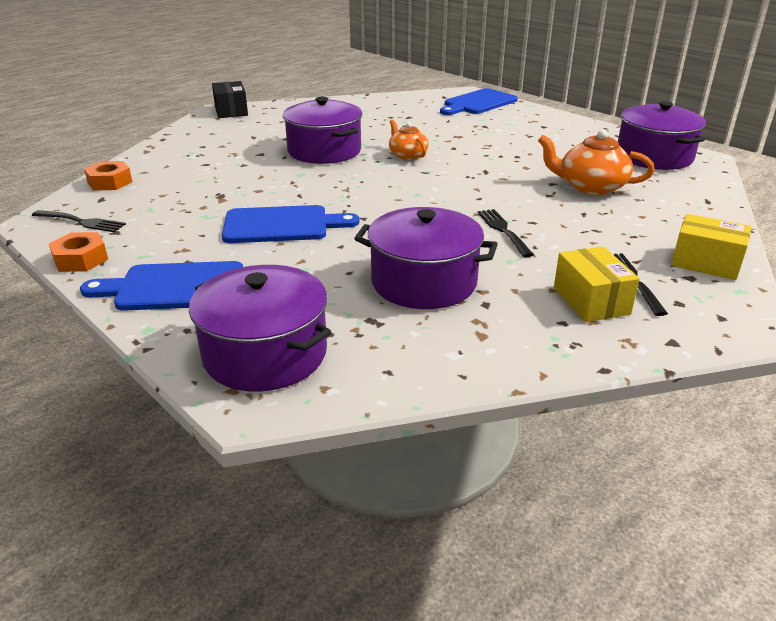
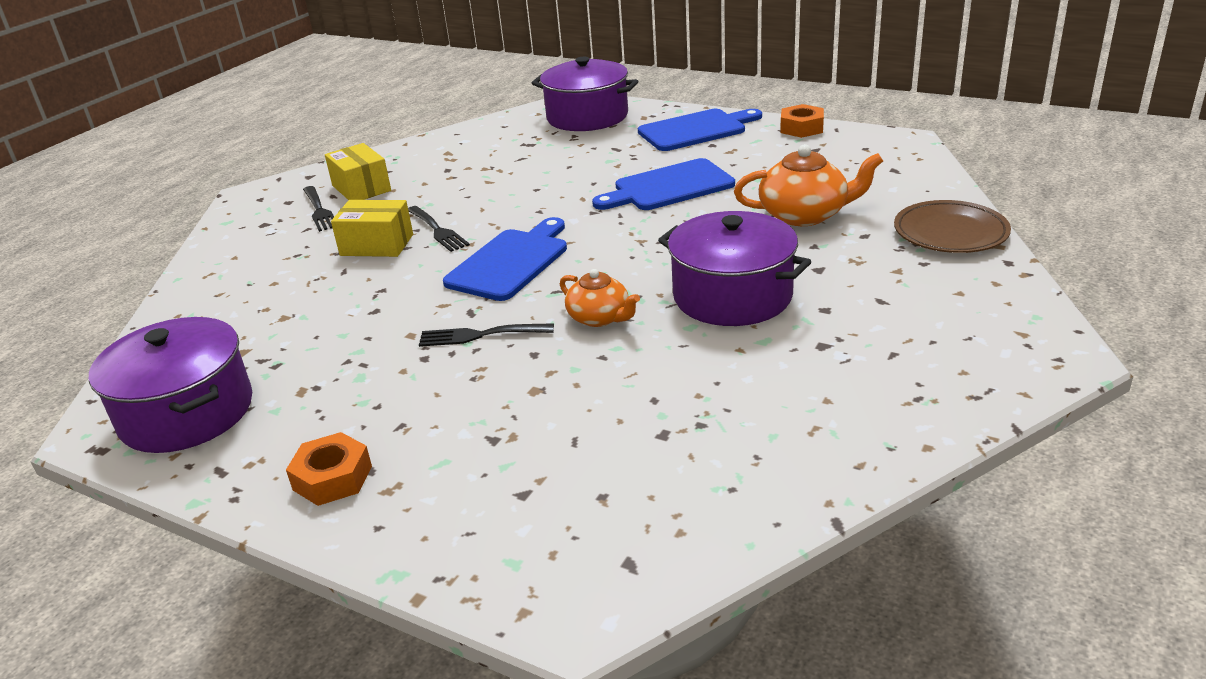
camera: 165 degrees right, 0 degrees up
(82, 222) = (863, 149): black fork -> black fork (480, 335)
(110, 182) = (927, 187): orange nut -> orange nut (332, 478)
(158, 155) = (950, 233): none -> brown plate
(231, 111) = (1032, 360): black box -> none
(424, 282) = (501, 172): purple pot -> none
(478, 103) = (529, 548): blue cutting board -> blue cutting board (511, 262)
(590, 187) = (321, 316): orange teapot -> orange teapot (805, 215)
(705, 263) = (239, 241): yellow box -> yellow box (377, 245)

